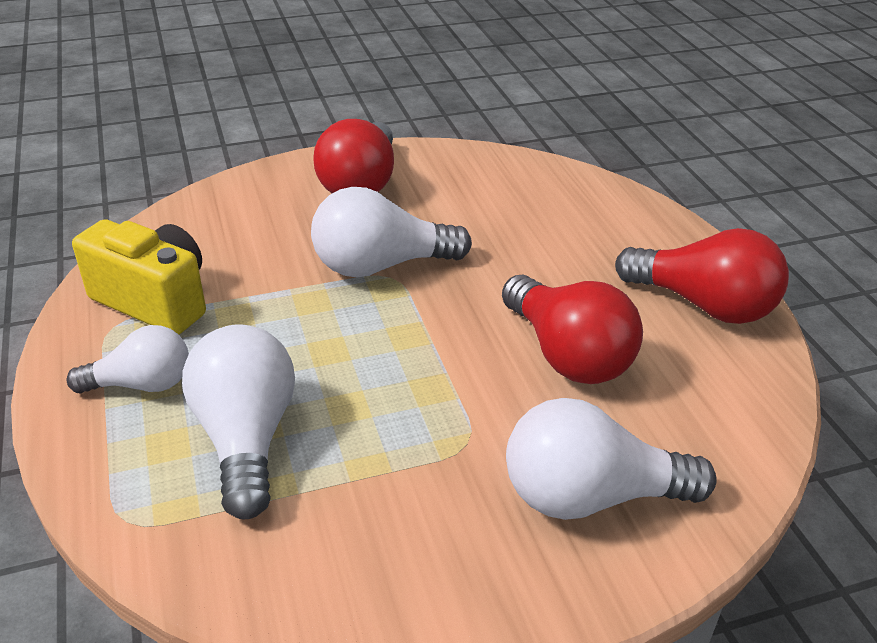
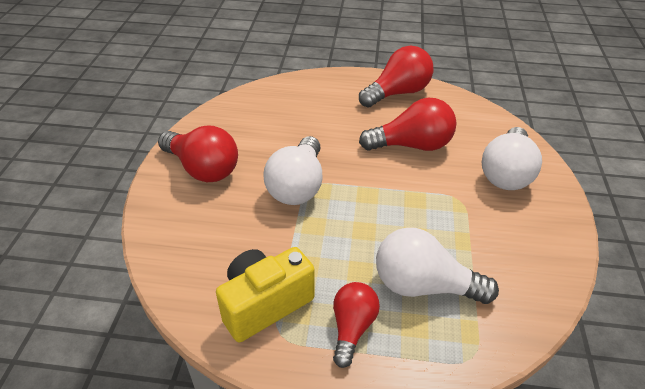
camera: 65 degrees left, 5 degrees up
(142, 384) = (352, 328): white light bulb -> red light bulb

